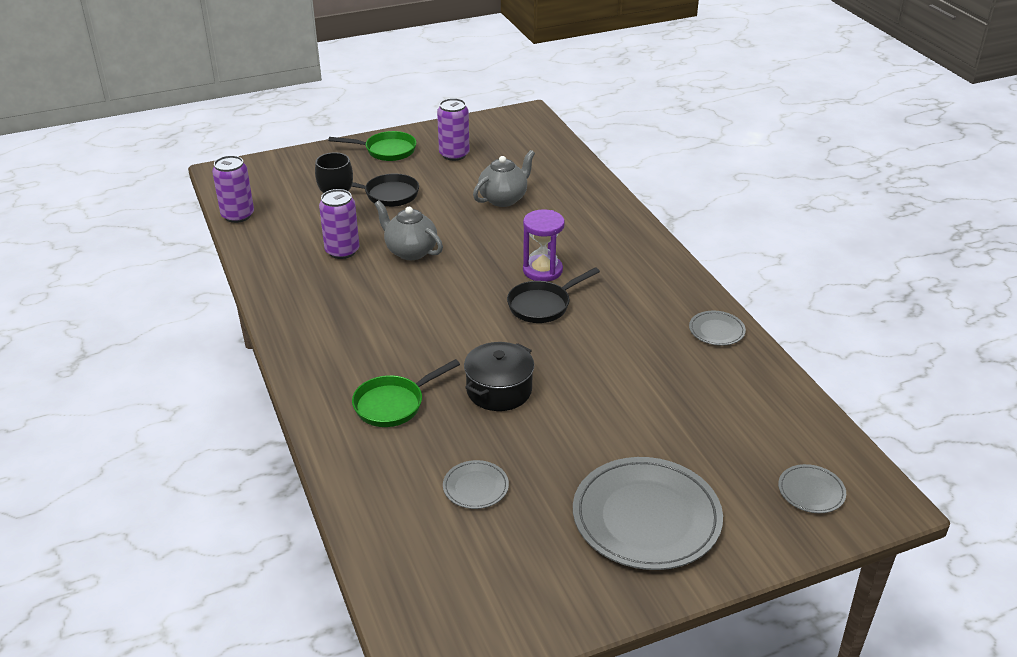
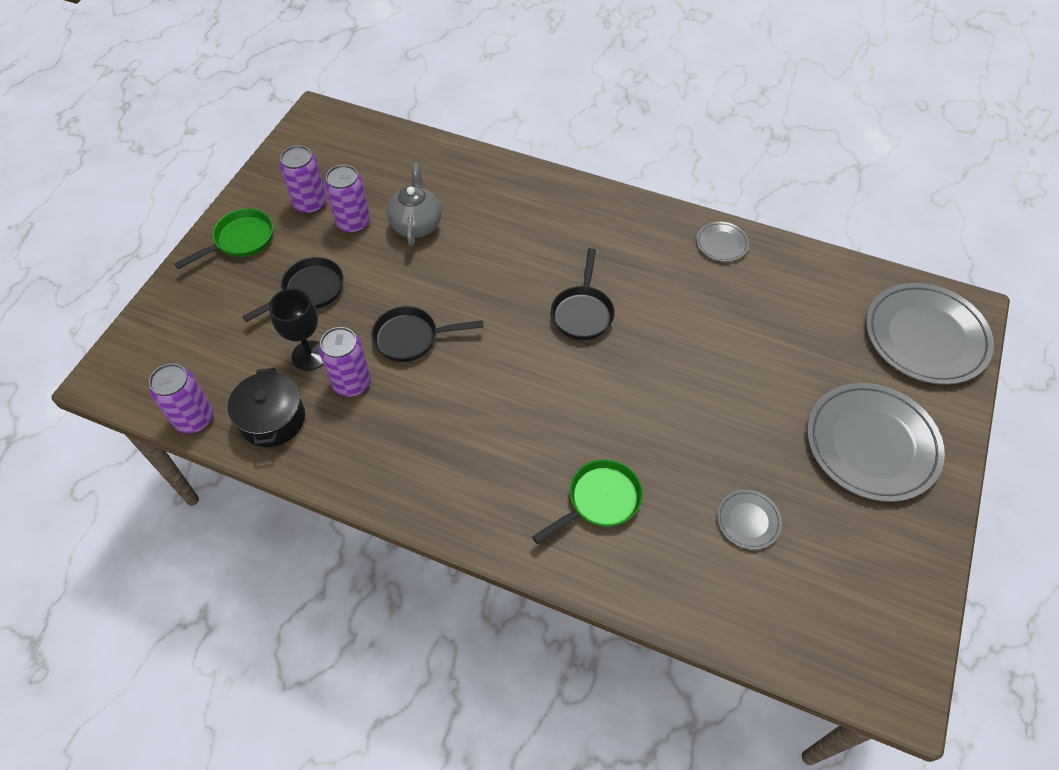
camera: 45 degrees left, 20 degrees up
(393, 404) = (599, 501): green pan -> green pan turned 135 degrees counterclockwise
(410, 251) = (411, 338): grey teapot -> black pan
(465, 177) = (353, 222): none -> purple can
(499, 390) = (654, 420): black pot -> black pot (272, 419)
(542, 270) = (540, 278): purple hourglass -> none
(811, 491) = (925, 336): grey plate -> grey plate, size x2.19

